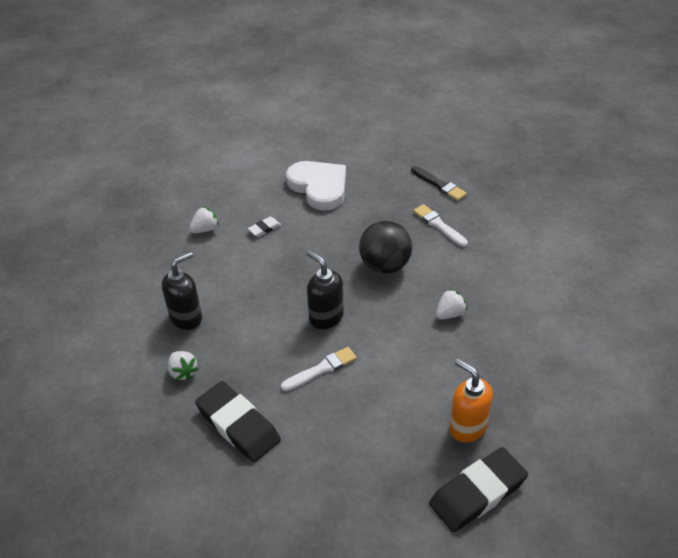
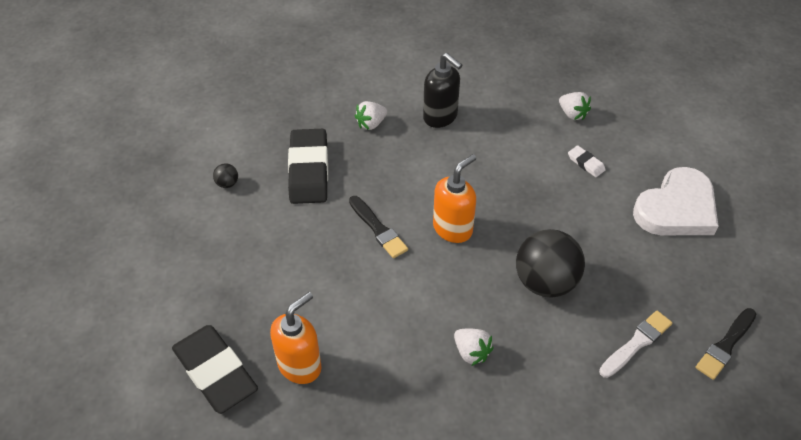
camera: 85 degrees right, 5 degrees up
(238, 425) = (309, 170): black eraser -> black eraser turned 45 degrees counterclockwise
(245, 500) = (227, 184): none -> black ball
(321, 369) = (378, 229): white brush -> black brush
(326, 317) = (453, 228): black soap dispenser -> orange soap dispenser

